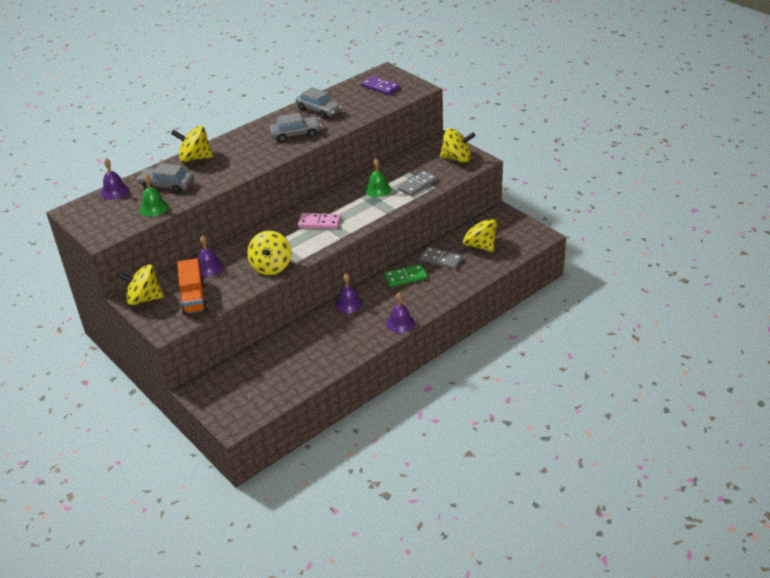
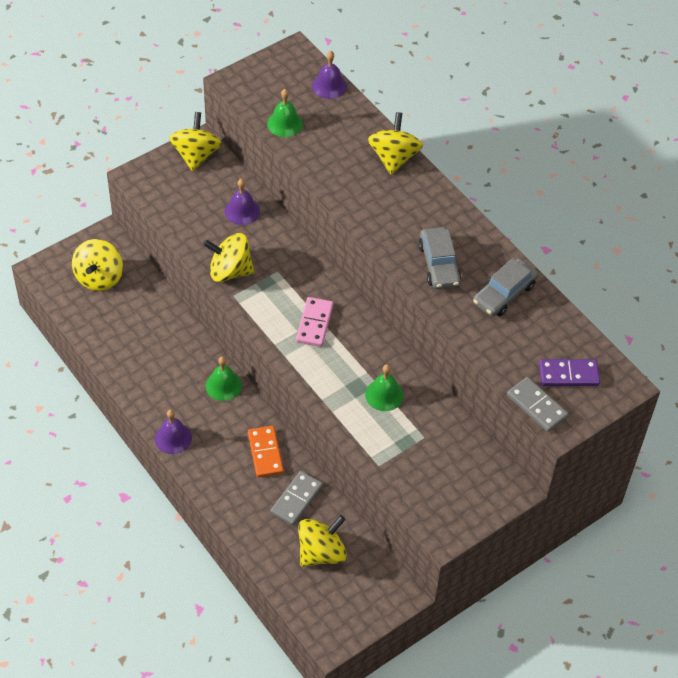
camera: 90 degrees right, 15 degrees up
(167, 185) = (332, 133): grey car -> none
(194, 298) = (185, 199): orange truck -> none
(348, 304) = (223, 385): purple bell -> green bell
(380, 87) = (568, 374): purple domino -> purple domino turned 45 degrees clockwise
(405, 277) = (265, 453): green domino -> orange domino
(417, 185) = (387, 444): grey domino -> grey domino (536, 406)
(457, 158) = (454, 504): yellow spinning top -> yellow spinning top (99, 277)

